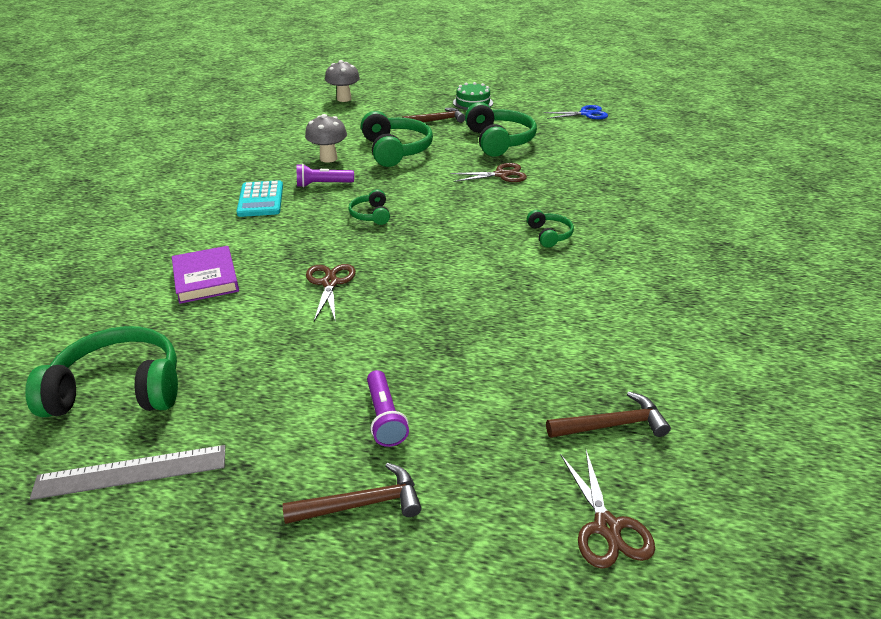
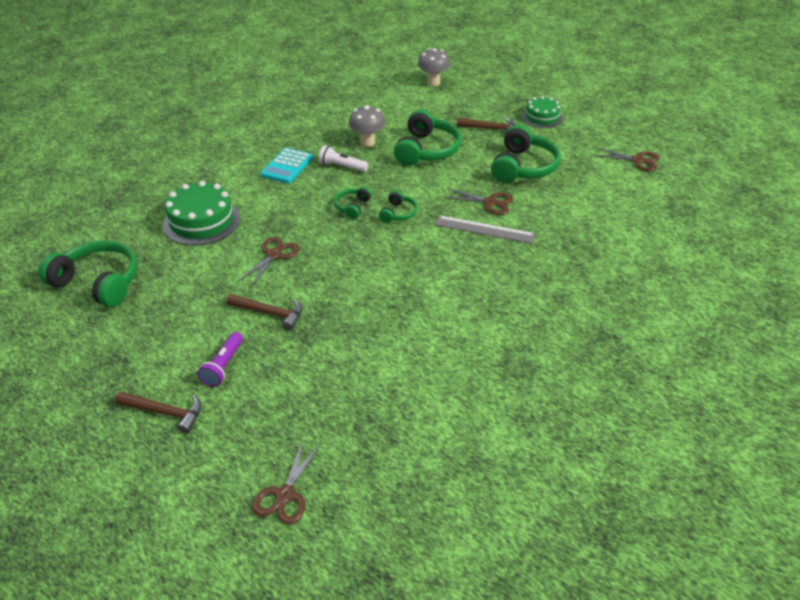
camera: 30 degrees right, 5 degrees up
(131, 471) = (69, 337): grey ruler -> grey ruler (484, 229)
(206, 278) = (201, 221): purple book -> green cake
(323, 184) = (342, 166): purple flashlight -> white flashlight
(549, 235) = (470, 273): green headphones -> green headphones (398, 213)
(586, 114) = (637, 160): blue scissors -> brown scissors
(611, 425) = (356, 436): brown hammer -> brown hammer (269, 313)

